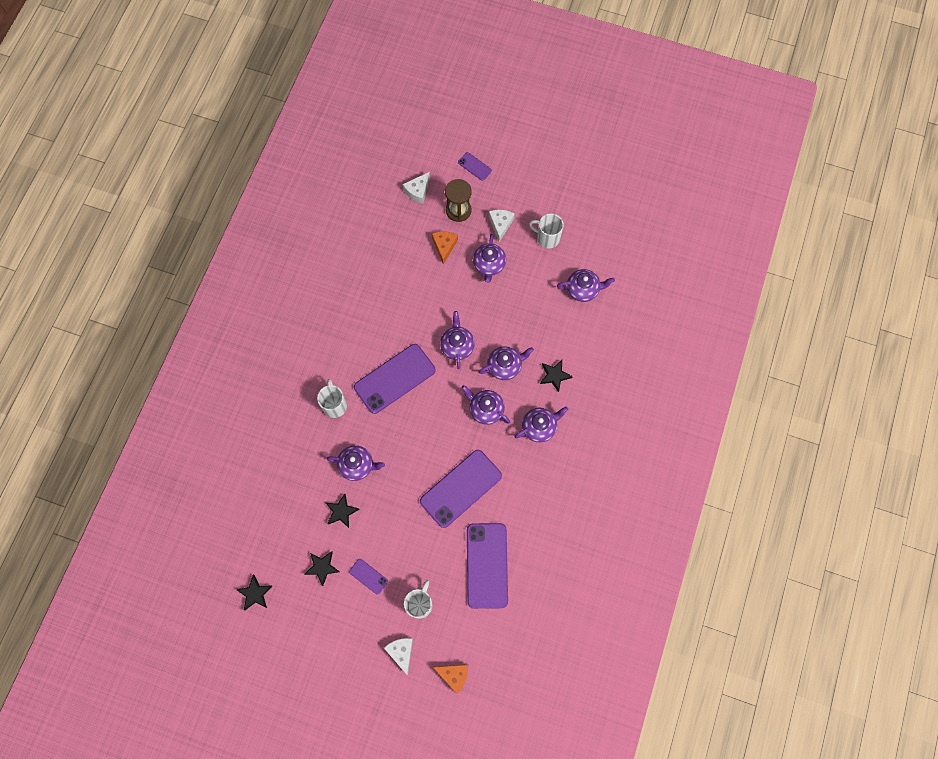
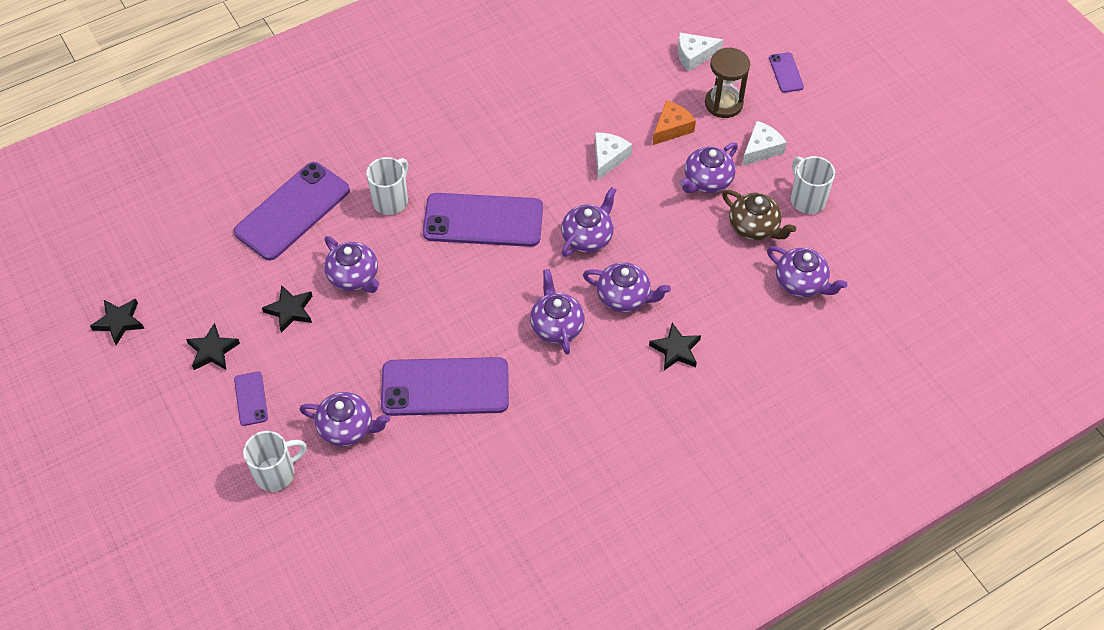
camera: 40 degrees right, 15 degrees down
(401, 652) = (204, 507): white cheese -> white cheese (608, 158)
(454, 675) = (235, 583): orange cheese -> none
(487, 565) = (393, 493): purple phone -> purple phone (292, 211)
(535, 274) = (754, 227): none -> brown teapot
(539, 427) = (603, 391): purple teapot -> purple teapot (347, 427)

